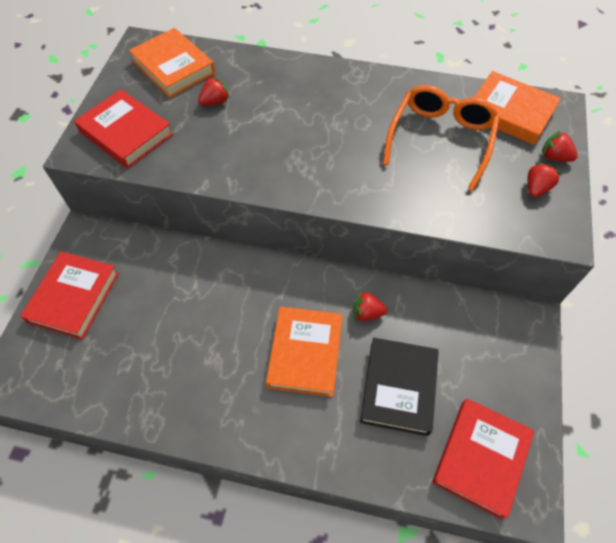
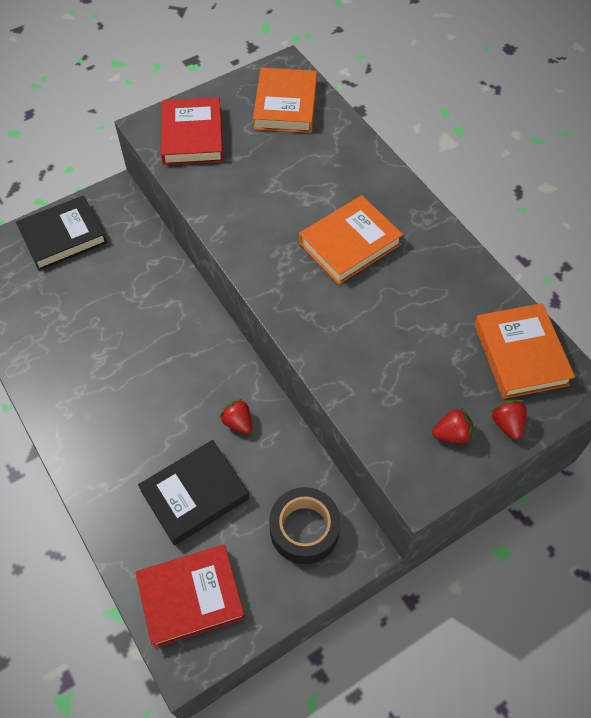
camera: 45 degrees right, 0 degrees up
(74, 297) = (63, 236): red book -> black book
(215, 102) = (283, 157): red strawberry -> none
(305, 353) = (161, 409): orange book -> orange book (350, 244)
(441, 138) = (426, 326): orange glasses -> none
(489, 340) = (304, 529): none -> black tape

